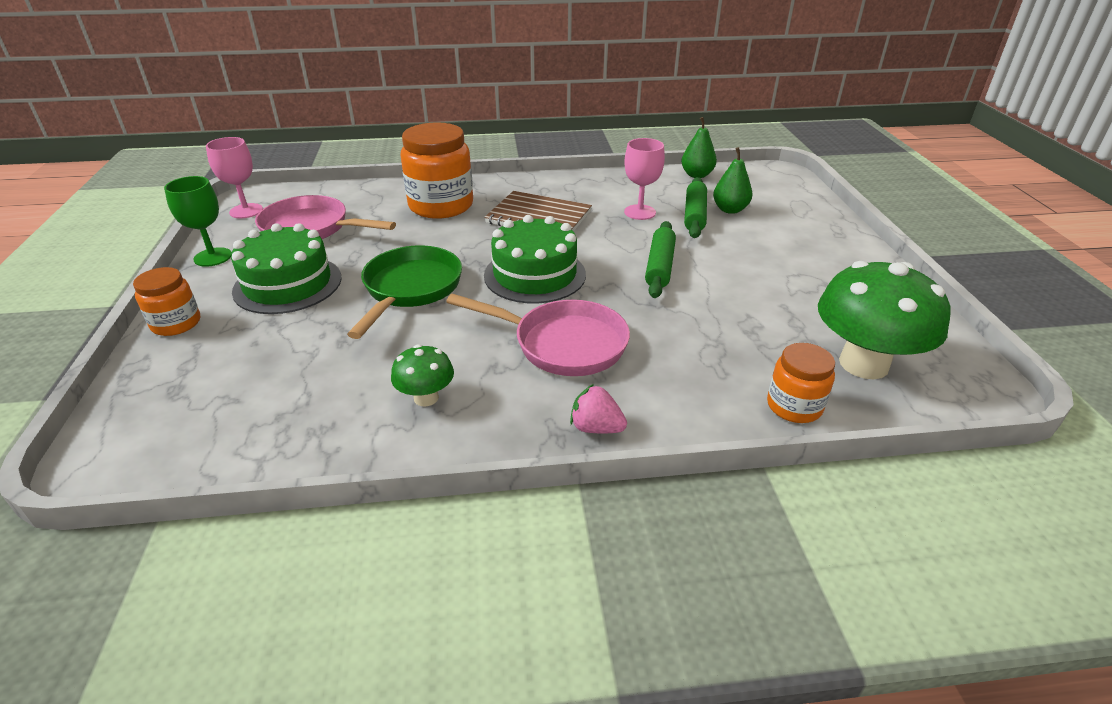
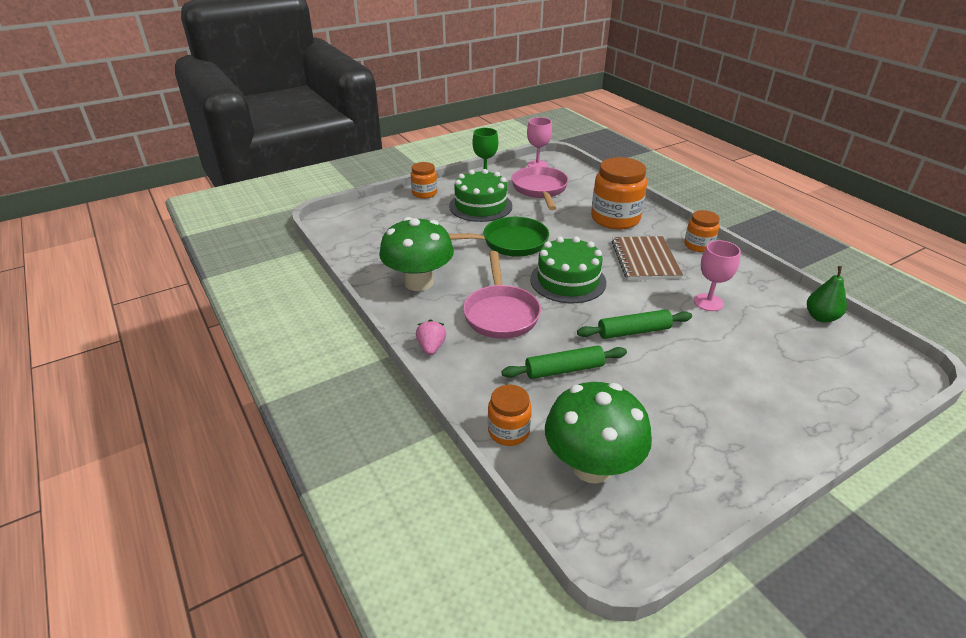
camera: 65 degrees right, 0 degrees up
(426, 398) = (419, 282): green mushroom -> green mushroom, size x2.02
(541, 183) = (698, 245): none -> orange jar
(694, 215) = (739, 332): green rolling pin -> green rolling pin (564, 370)
(730, 210) = (775, 350): green pear -> none

